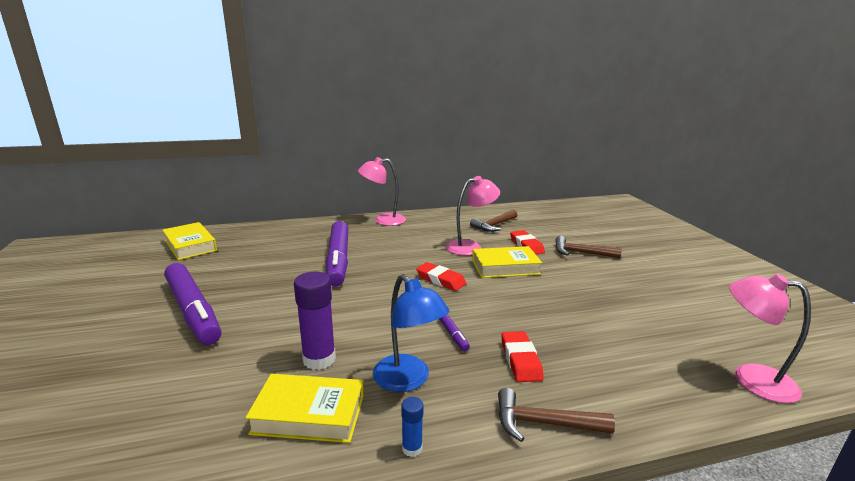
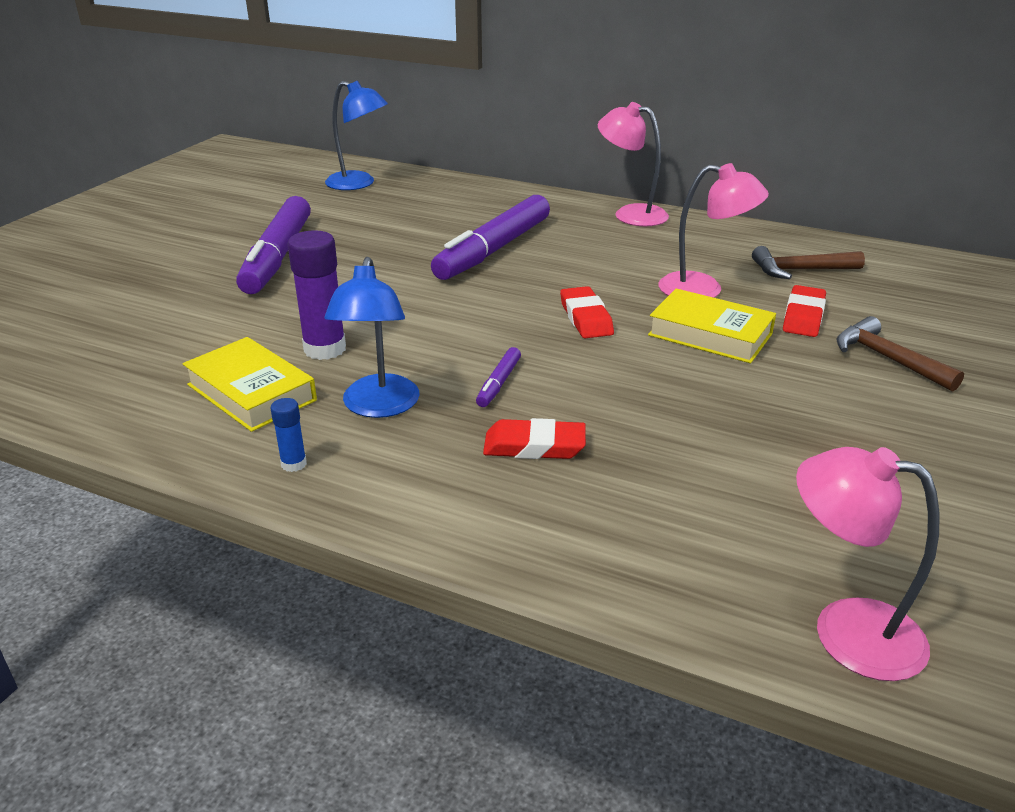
camera: 40 degrees right, 10 degrees up
(190, 245) = (359, 184): yellow book -> blue lamp
(520, 360) = (534, 446): red eraser -> red eraser turned 60 degrees clockwise
(543, 423) = (451, 514): brown hammer -> none
(751, 378) = (846, 630): pink lamp -> pink lamp turned 45 degrees counterclockwise

